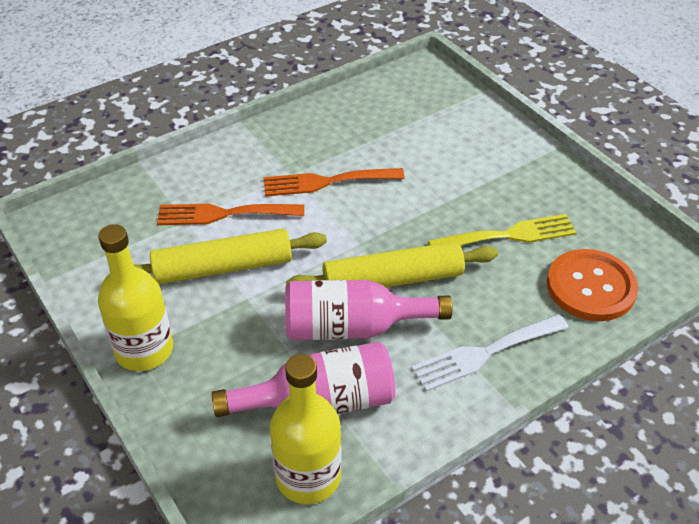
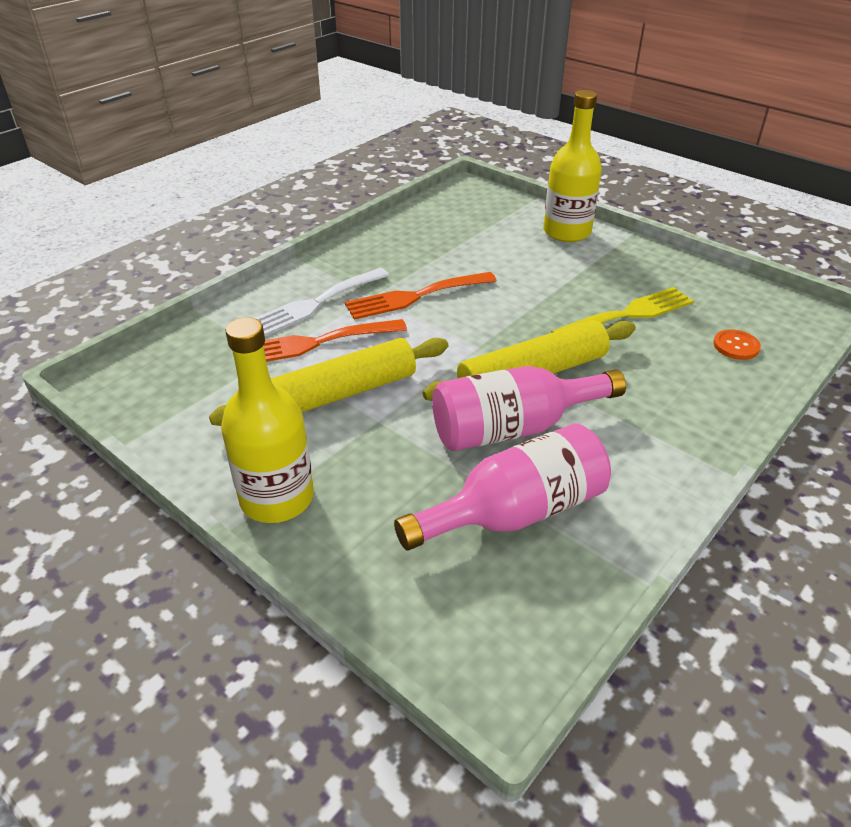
camera: 15 degrees left, 5 degrees down
(308, 476) = (542, 597): yellow bottle -> yellow bottle (567, 232)
(484, 353) = (668, 426): white fork -> white fork (315, 304)
(590, 287) = (736, 346): orange button -> orange button, size x0.47

